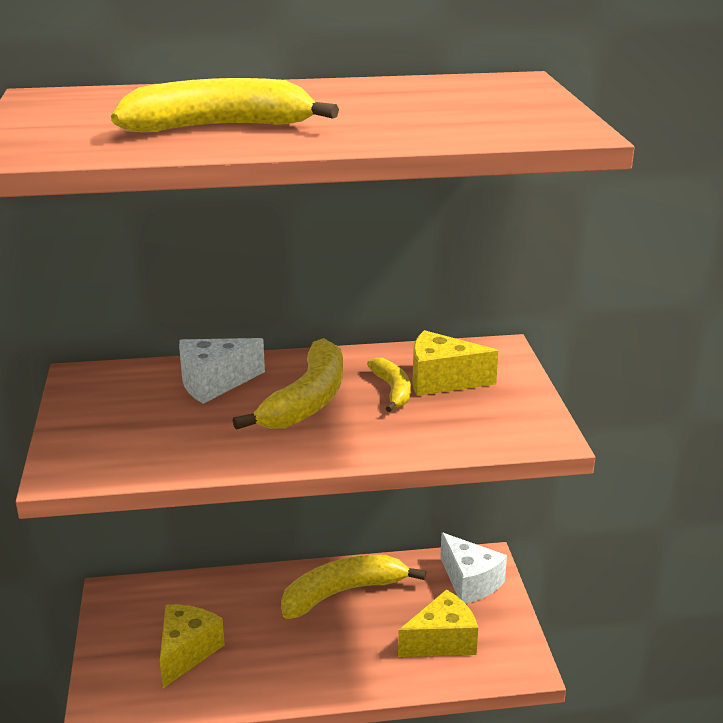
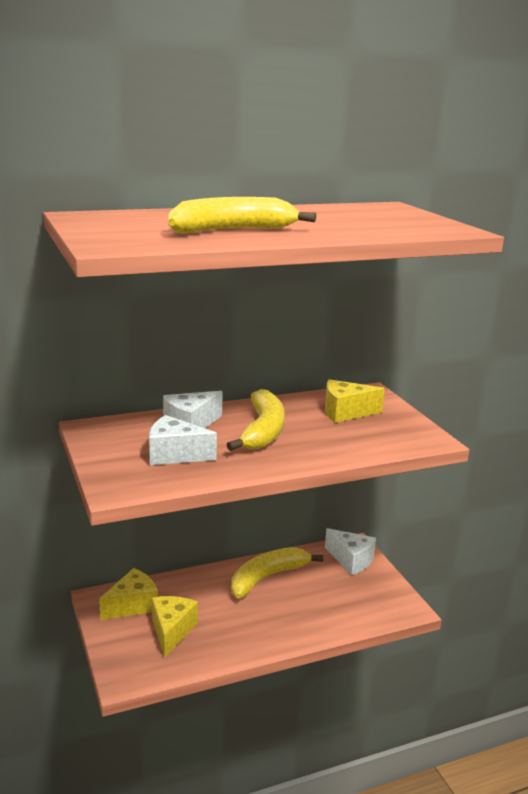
camera: 15 degrees left, 5 degrees down
(168, 427) = (175, 455): none -> white cheese
(393, 390) = (317, 420): yellow banana -> none
(442, 641) = (348, 600): yellow cheese -> yellow cheese (132, 605)

